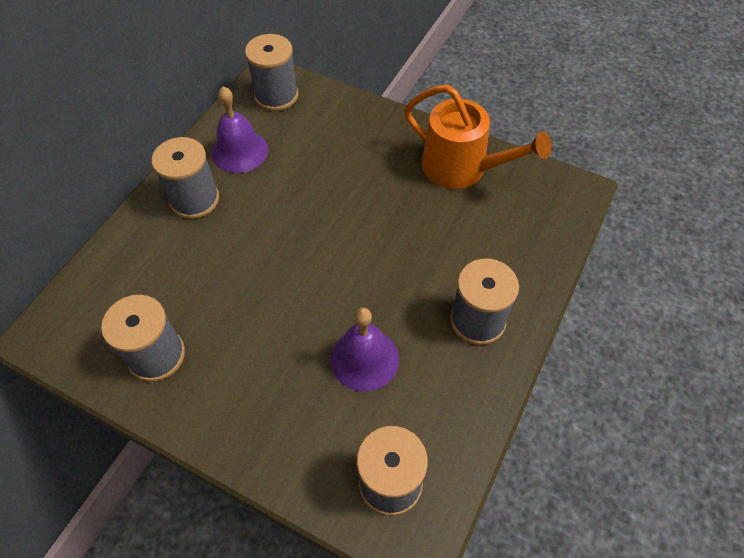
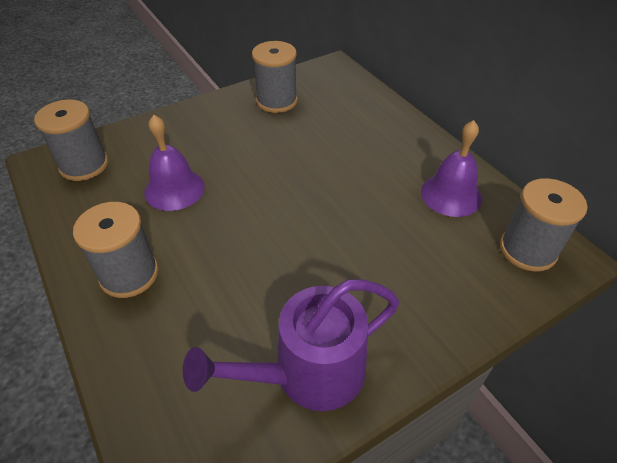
camera: 120 degrees right, 10 degrees down
(195, 200) = (405, 152): grey spool -> none
(461, 168) = (308, 373): orange watering can -> purple watering can

